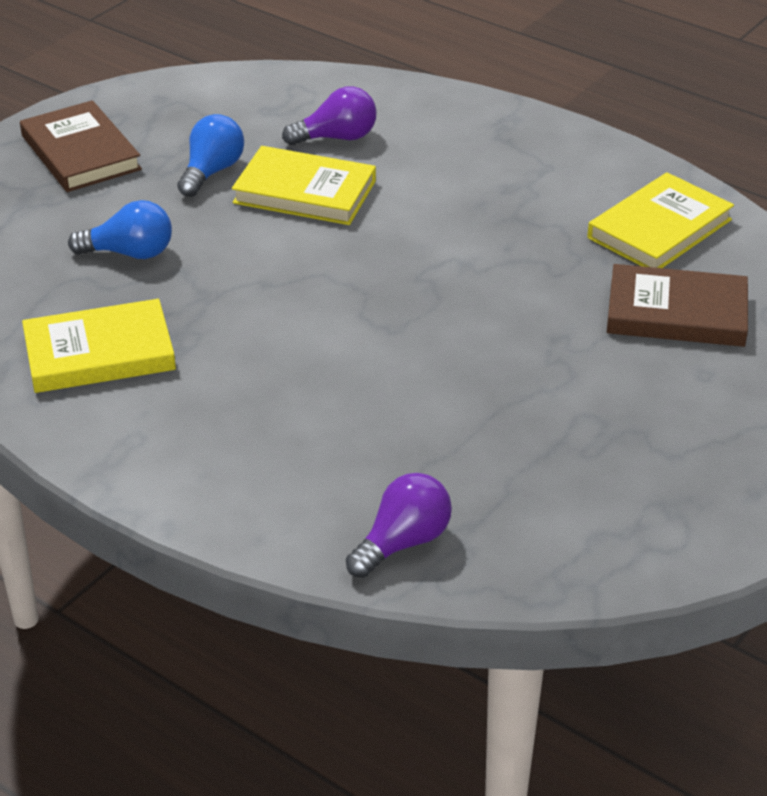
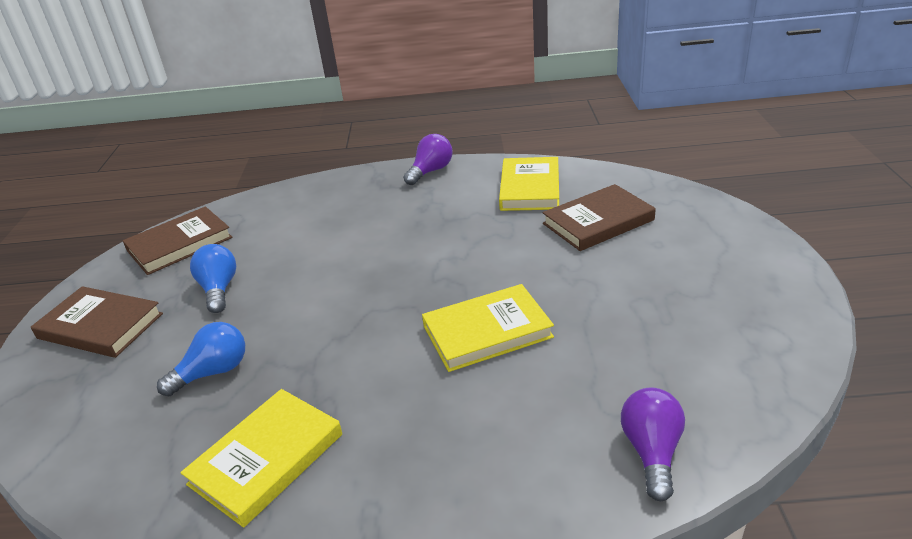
camera: 35 degrees left, 5 degrees down
(224, 98) = (180, 244): none -> brown book
(304, 192) = (299, 270): yellow book -> yellow book (487, 332)
(337, 138) = (284, 231): purple light bulb -> purple light bulb (430, 171)

